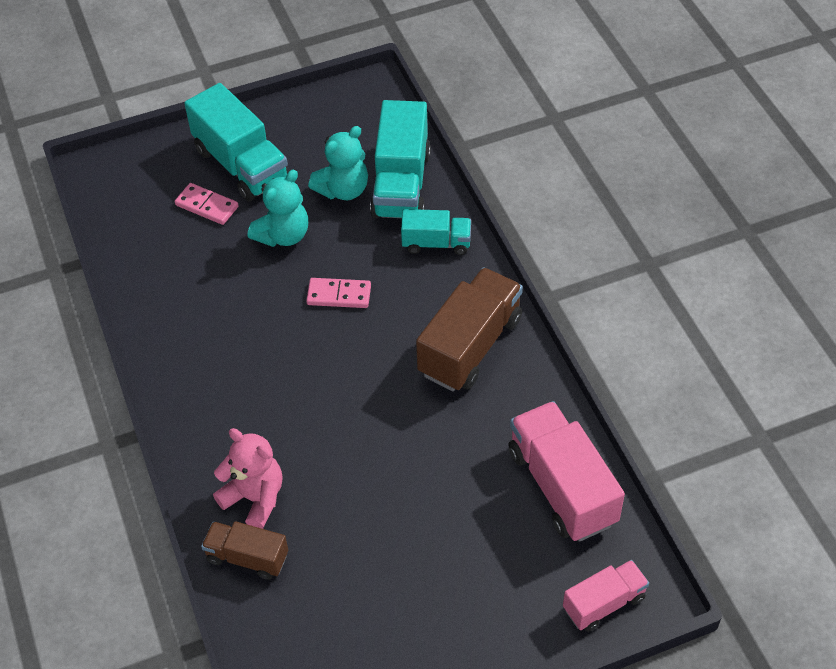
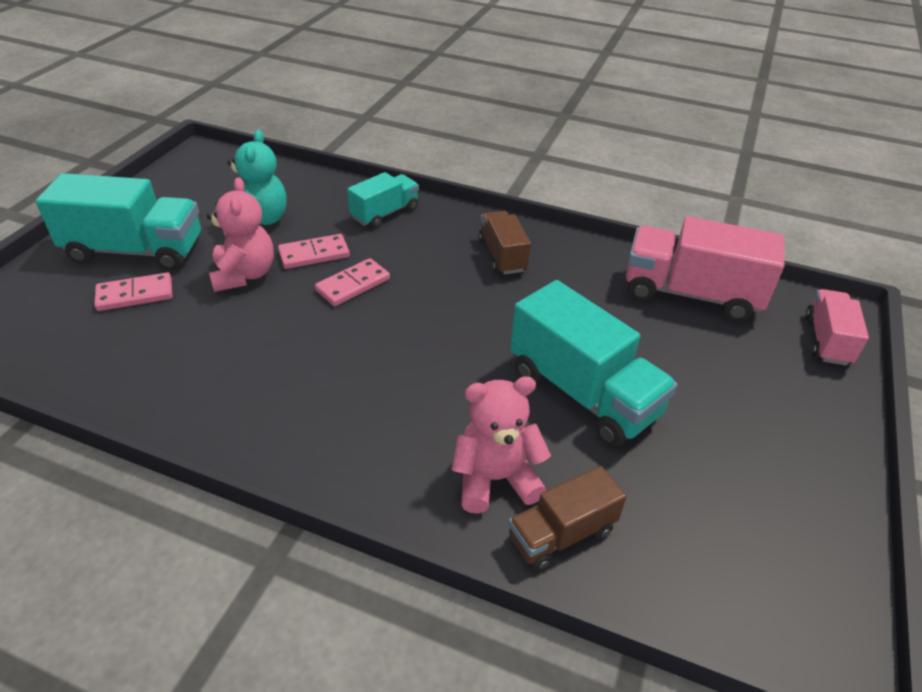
camera: 50 degrees left, 10 degrees down
(283, 235) = (244, 275): turquoise teddy bear -> pink teddy bear
(344, 248) = (314, 254): none -> pink domino
(401, 184) = (305, 195): turquoise truck -> turquoise truck (583, 392)
(470, 346) = (502, 255): brown truck -> brown truck, size x0.57

